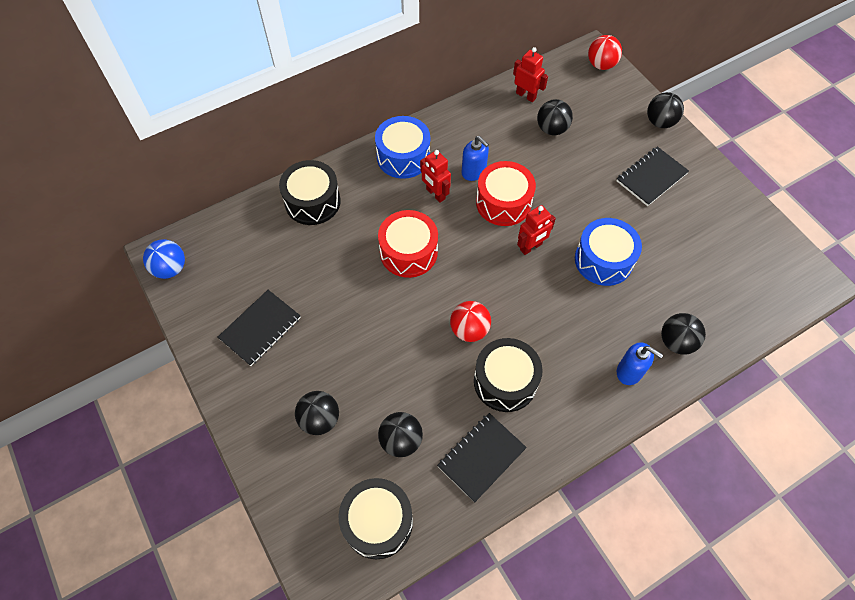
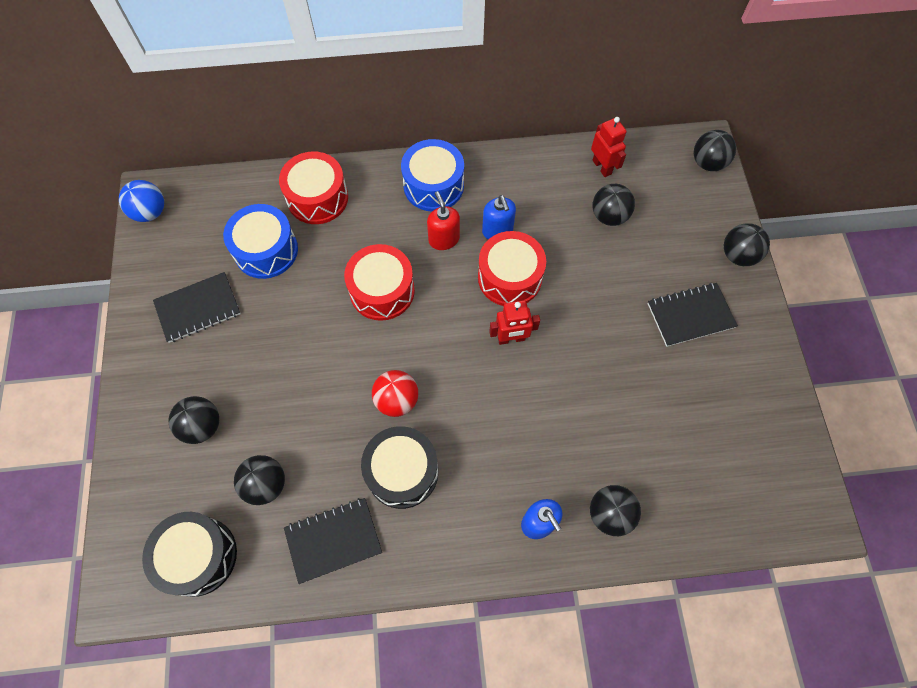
camera: 25 degrees right, 5 degrees up
(312, 201) = (317, 198): black drum -> red drum
(435, 194) = (444, 239): red robot -> red soap dispenser
(601, 65) = (707, 163): red ball -> black ball
(603, 260) = (582, 386): blue drum -> blue drum (266, 250)

